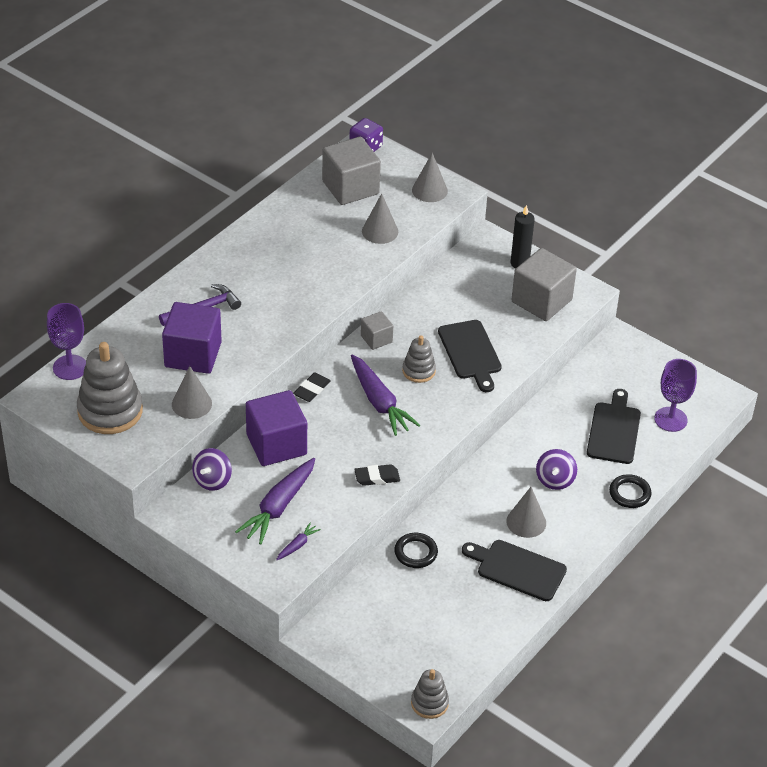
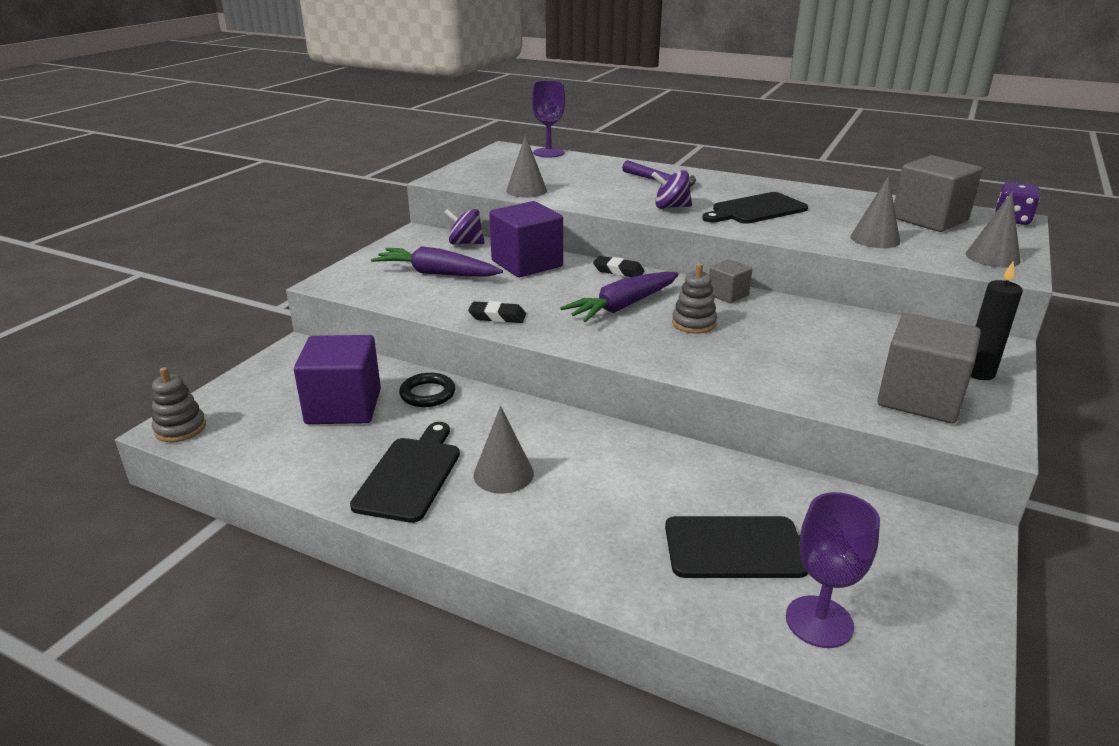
camera: 80 degrees right, 15 degrees down
(110, 411) = (502, 168): grey stacking toy -> none
(193, 354) = (594, 185): purple cube -> purple cube (343, 407)
(297, 545) = (383, 287): purple carrot -> none
(377, 477) = (497, 317): black eraser -> black eraser turned 60 degrees counterclockwise
(470, 353) = (756, 353): black cutting board -> black cutting board (756, 210)
(555, 480) = (598, 493): purple spinning top -> purple spinning top (671, 207)
(629, 493) = (603, 580): black ring -> none

